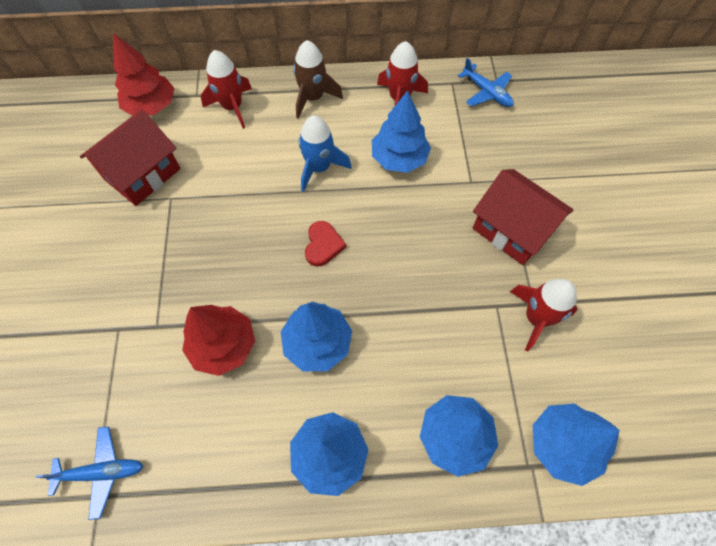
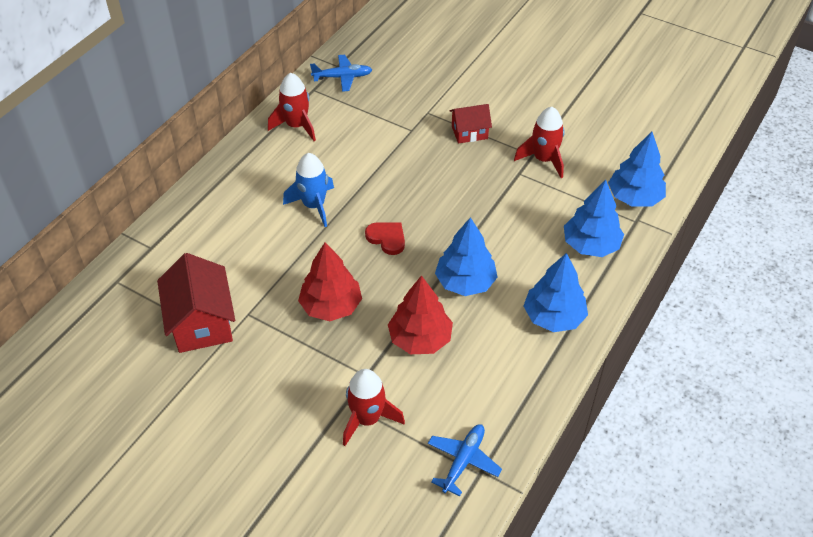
camera: 55 degrees left, 15 degrees down
(151, 106) = (129, 284): red tree -> red tree (331, 306)
(232, 107) = (192, 229): red rocket -> red rocket (367, 419)
(313, 98) = (239, 174): brown rocket -> none
(399, 158) = (352, 156): blue tree -> none
(512, 229) = (469, 132): red house -> red house, size x0.59

